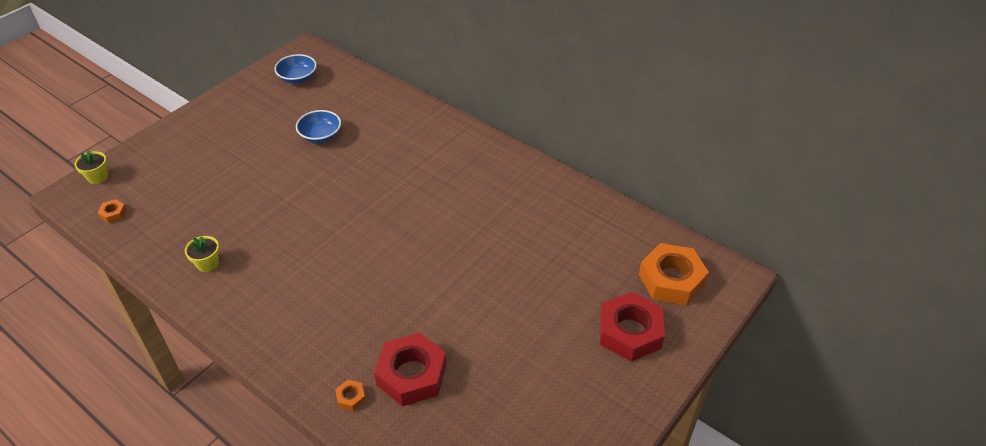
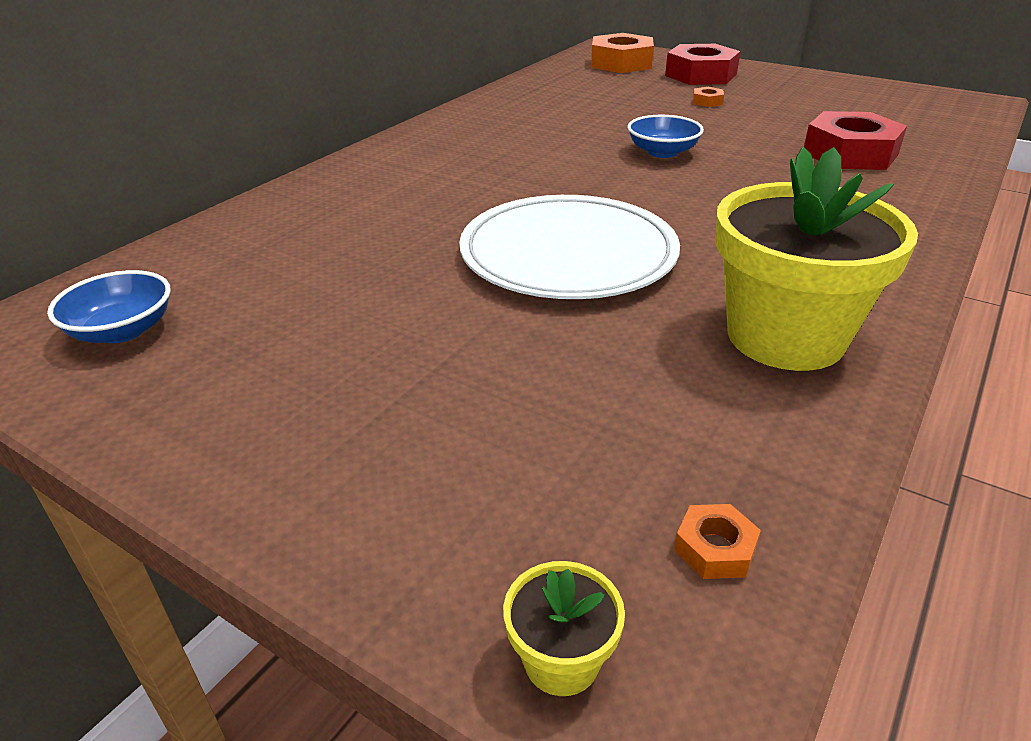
camera: 95 degrees left, 10 degrees down
(207, 263) = (785, 336): yellow flower pot -> yellow flower pot, size x2.42
(311, 202) = (568, 254): none -> white plate
(320, 136) = (366, 270): blue bowl -> blue bowl (662, 152)
(351, 397) = (921, 181): orange nut -> orange nut (707, 102)

